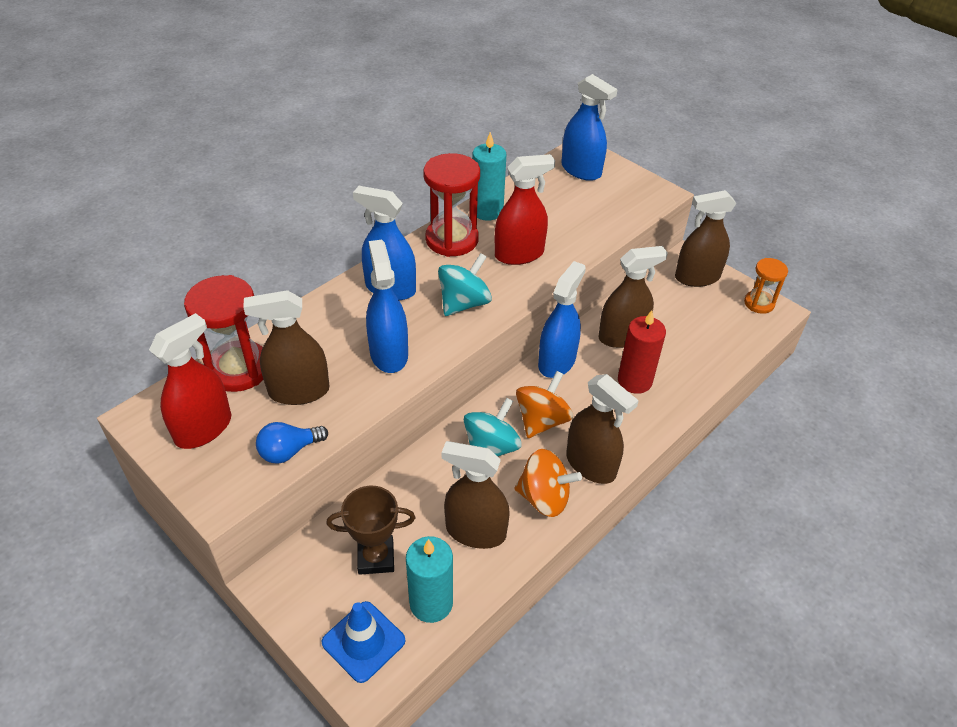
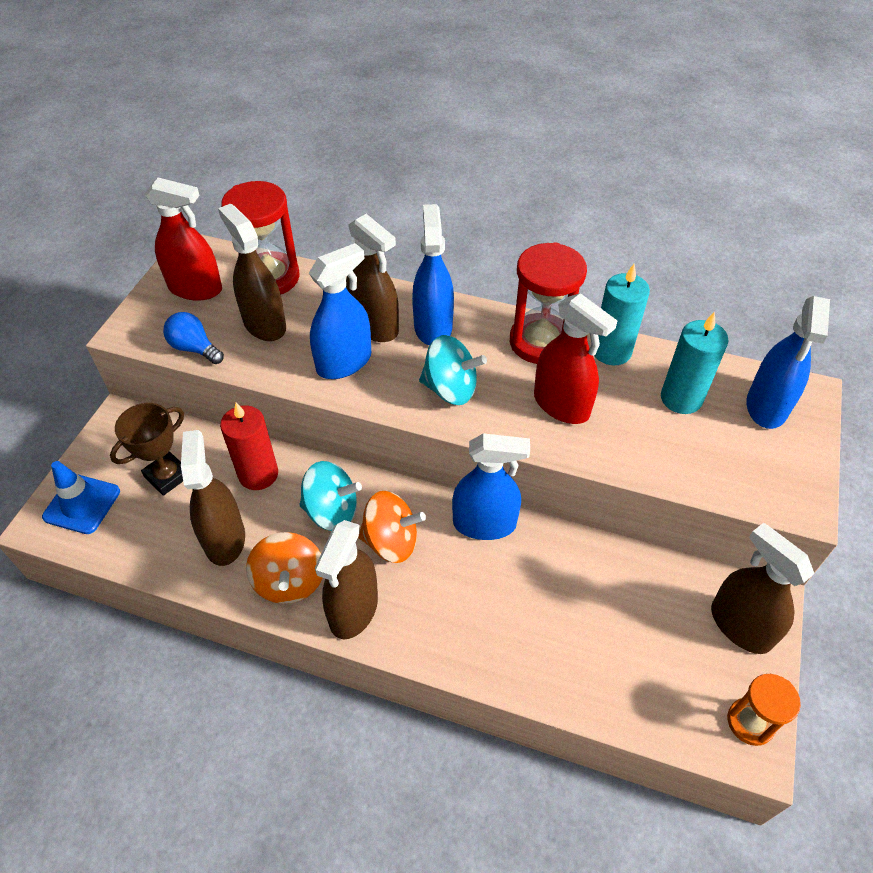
camera: 65 degrees right, 5 degrees up
(376, 557) = (167, 476): brown trophy -> brown trophy turned 75 degrees clockwise
(431, 603) = (134, 536): turquoise candle -> turquoise candle (681, 398)
(622, 336) = (567, 574): brown spray bottle -> brown spray bottle (374, 326)
(634, 381) = (503, 612): red candle -> red candle (258, 474)

